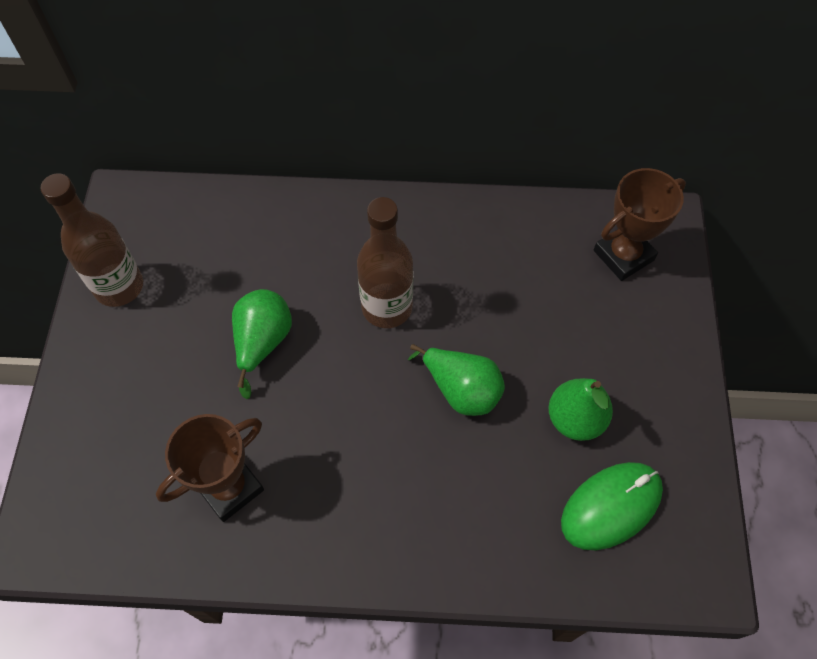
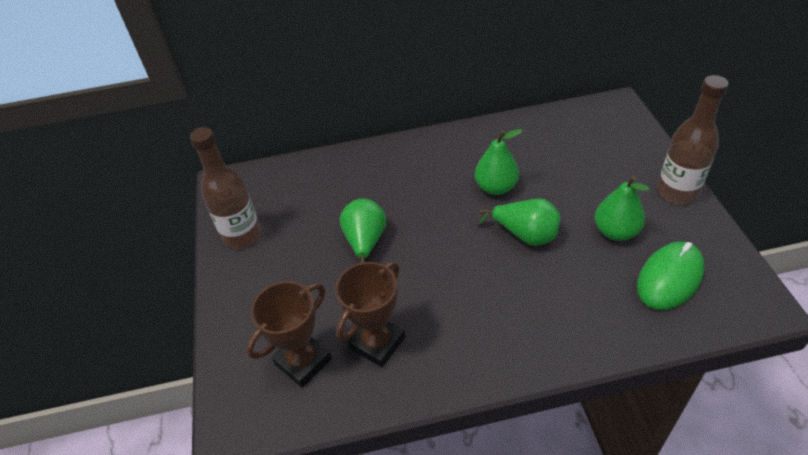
camera: 10 degrees left, 15 degrees down
(387, 307) = (448, 199): brown bottle -> brown bottle (677, 192)
(453, 307) = (496, 187): none -> green pear
(623, 255) = (599, 130): brown trophy -> brown trophy (303, 361)

